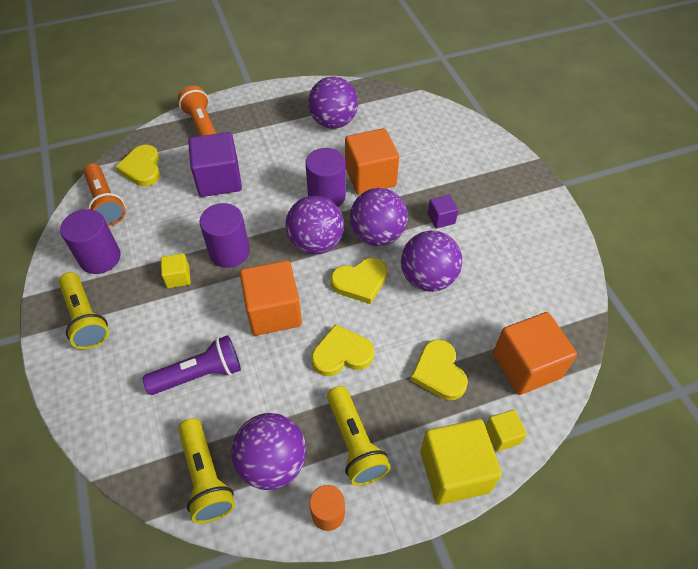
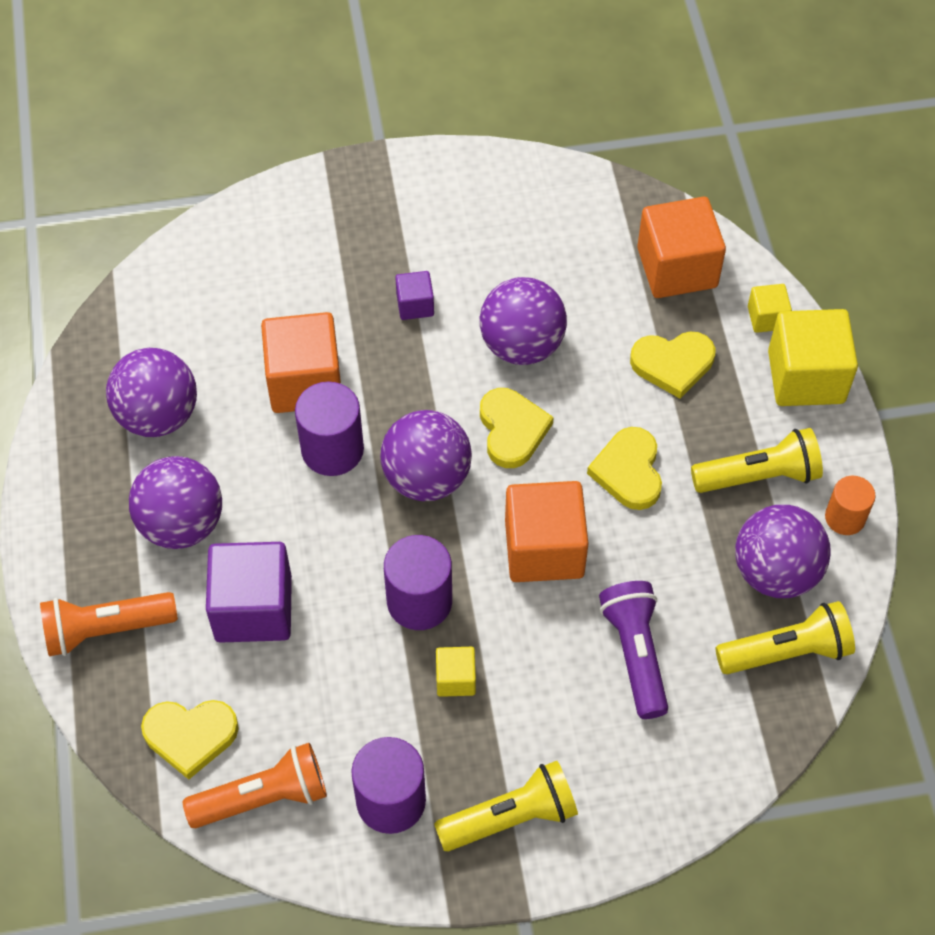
camera: 80 degrees left, 5 degrees up
(377, 235) = (429, 393): purple ball -> purple ball (182, 524)

